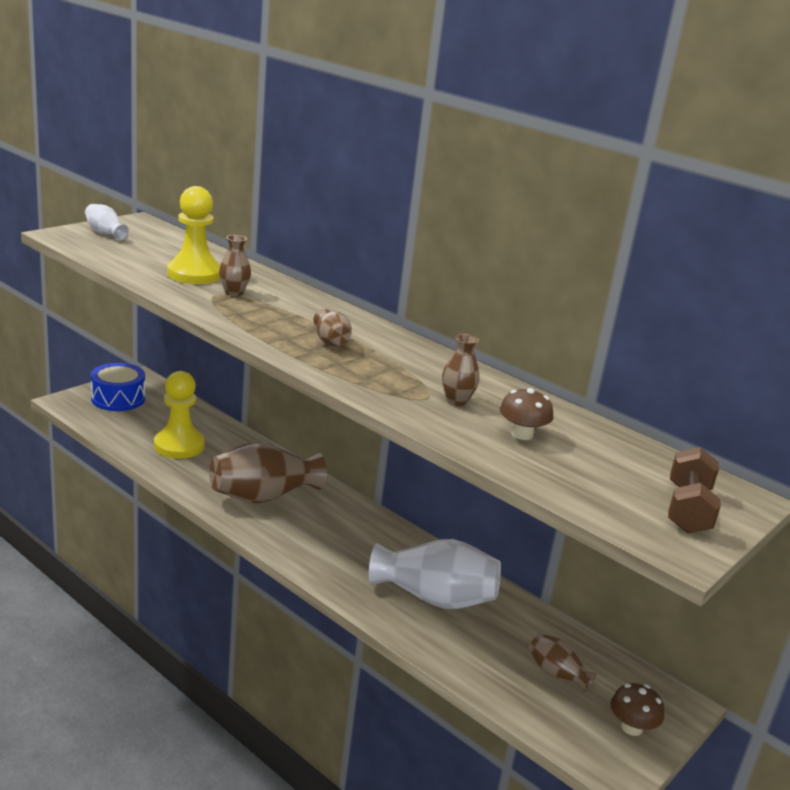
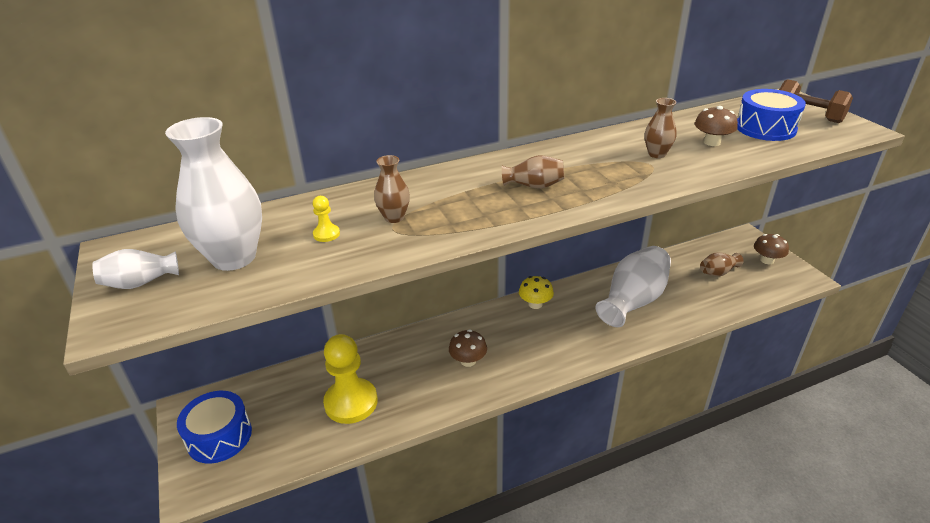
camera: 60 degrees left, 10 degrees up
(147, 252) = (234, 257): none -> white vase
(194, 274) = (326, 234): yellow pawn -> yellow pawn, size x0.41
(263, 496) = (468, 361): brown vase -> brown mushroom
(378, 526) = (535, 304): none -> yellow mushroom
(605, 473) = (765, 128): none -> blue drum

